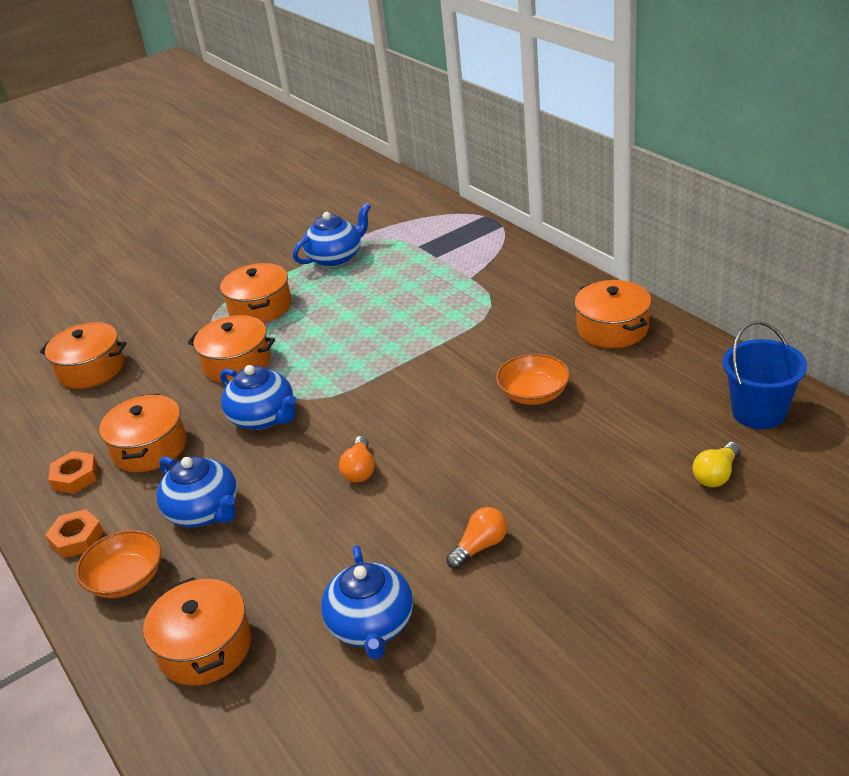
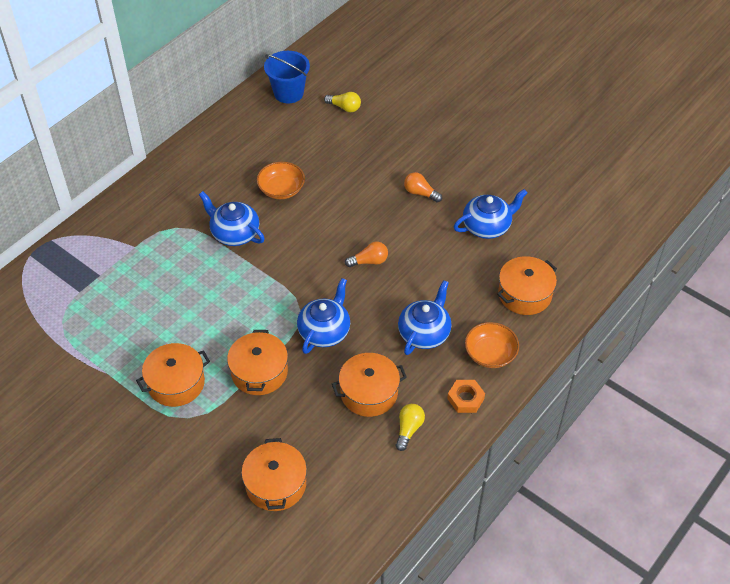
camera: 110 degrees left, 15 degrees up
(75, 477) = (408, 429): orange nut -> yellow light bulb
(336, 257) = (94, 349): blue teapot -> blue teapot (234, 233)
(612, 328) = (205, 159): orange pot -> none

